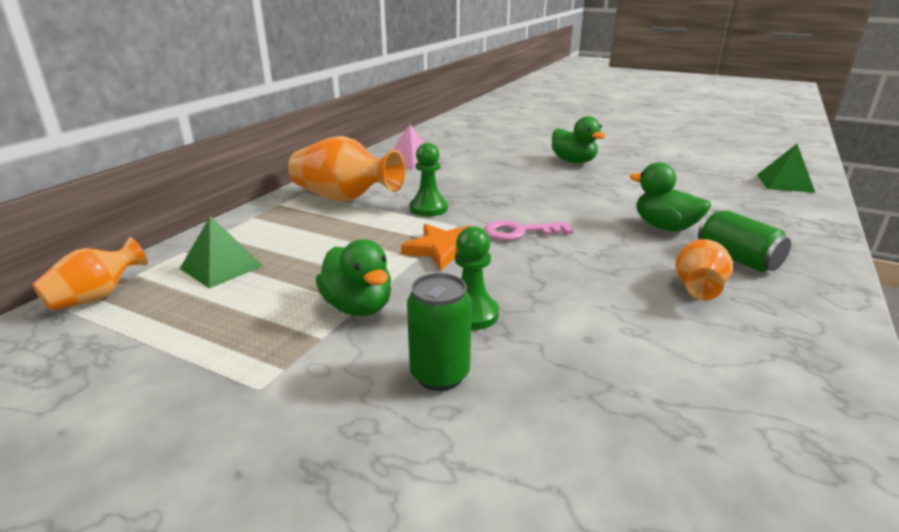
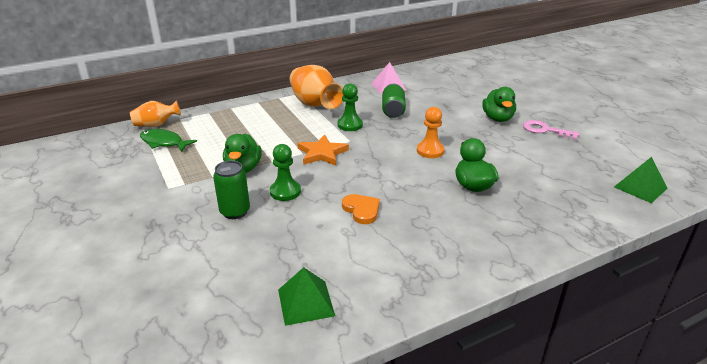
camera: 35 degrees right, 5 degrees up
(150, 319) = (164, 143): none -> green fish
(221, 267) = (214, 127): green pyramid -> green pyramid (305, 302)
(520, 232) = (378, 157): pink key -> pink key (545, 130)
(564, 208) = (430, 151): none -> orange pawn
(604, 297) = (361, 210): none -> orange heart
(697, 288) = (422, 227): orange vase -> none
(737, 259) = (481, 222): green can -> green can (393, 110)

